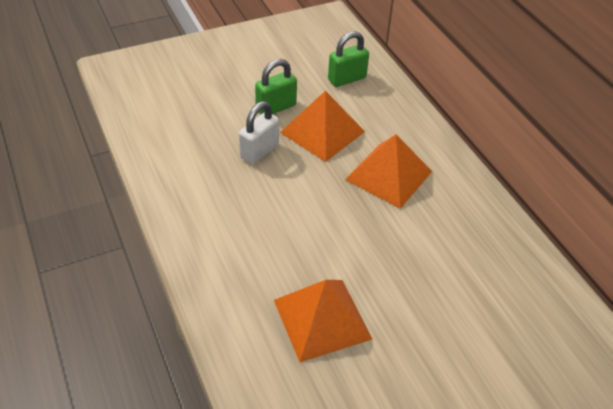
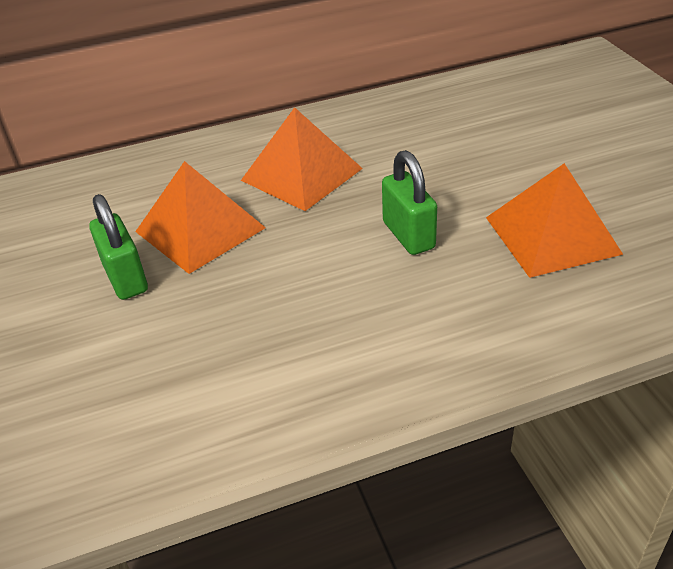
camera: 80 degrees left, 5 degrees down
(259, 151) = (229, 296): white padlock -> none
(347, 79) = (85, 203): green padlock -> green padlock (408, 235)

